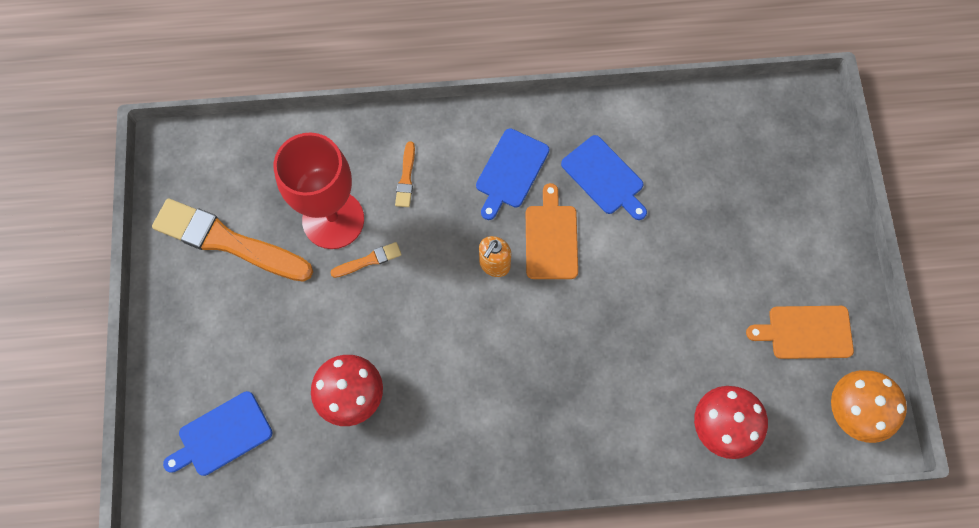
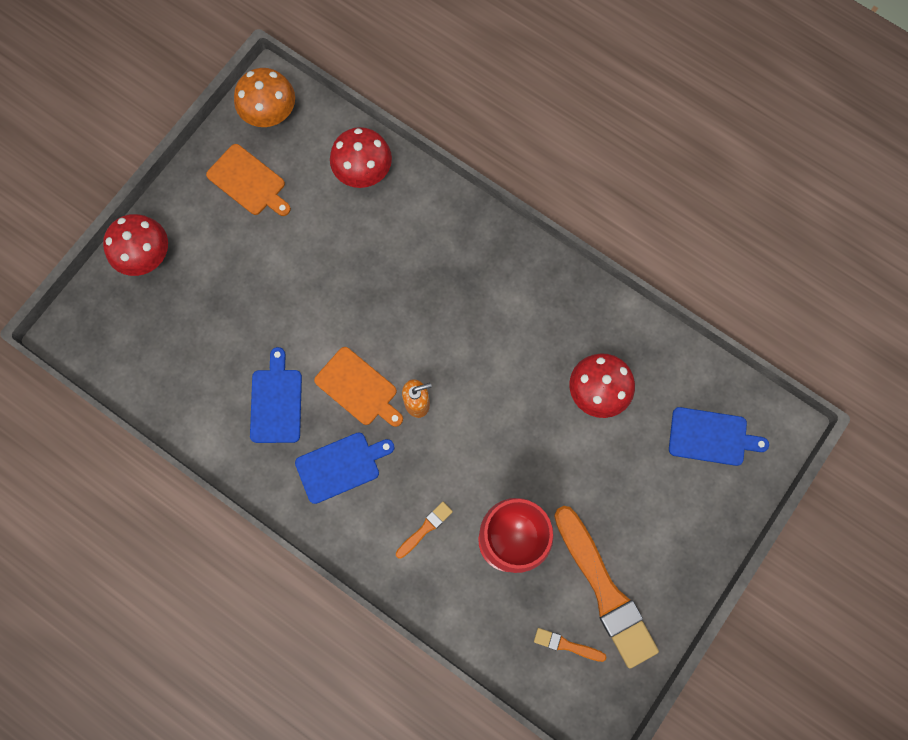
camera: 140 degrees left, 5 degrees up
(368, 260) = (507, 483): orange brush -> orange brush (567, 645)
(551, 238) = (358, 388): orange cutting board -> orange cutting board turned 90 degrees counterclockwise
(819, 203) = (145, 255): none -> red mushroom

